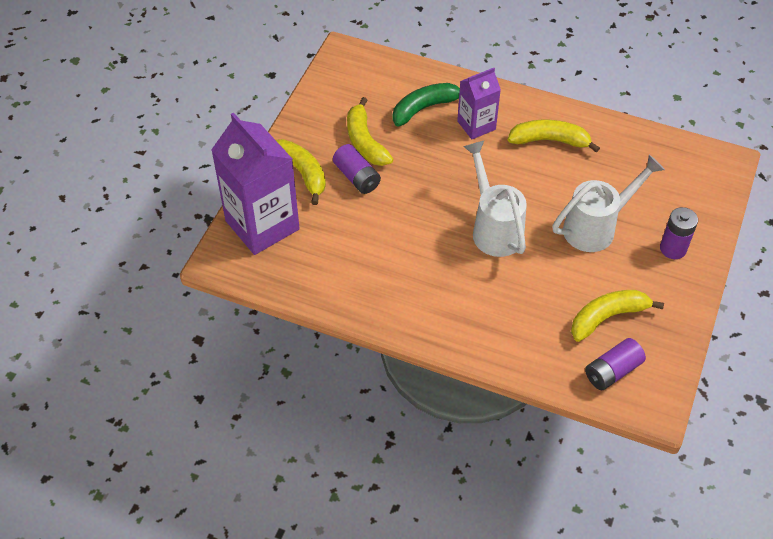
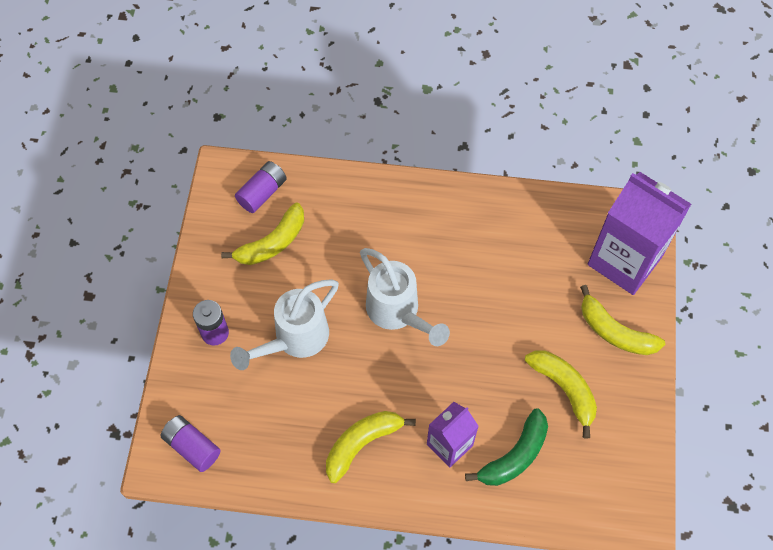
camera: 165 degrees right, 10 degrees up
(357, 177) = (555, 340): purple battery -> purple battery (192, 447)
(550, 140) = (362, 443): yellow banana -> yellow banana turned 150 degrees clockwise

